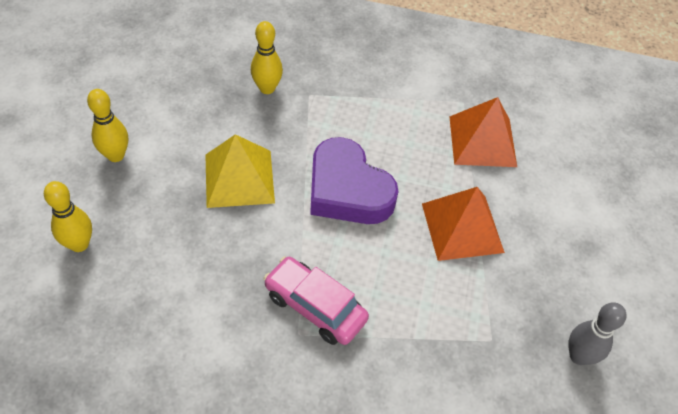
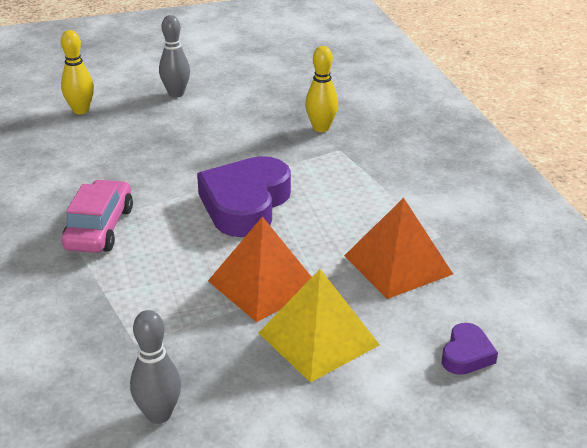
camera: 65 degrees right, 20 degrees down
(116, 155) = (176, 94): yellow bowling pin -> grey bowling pin
(239, 178) = (205, 149): yellow pyramid -> yellow pyramid (318, 339)
(592, 158) = (466, 354): none -> purple heart

